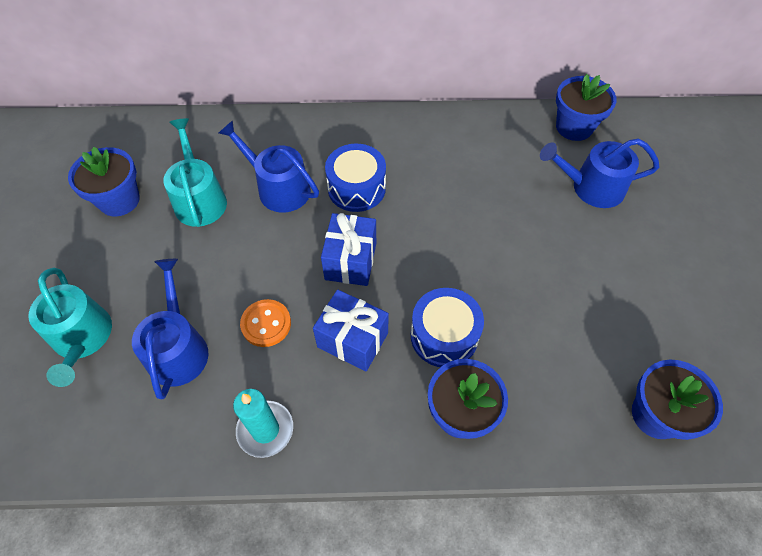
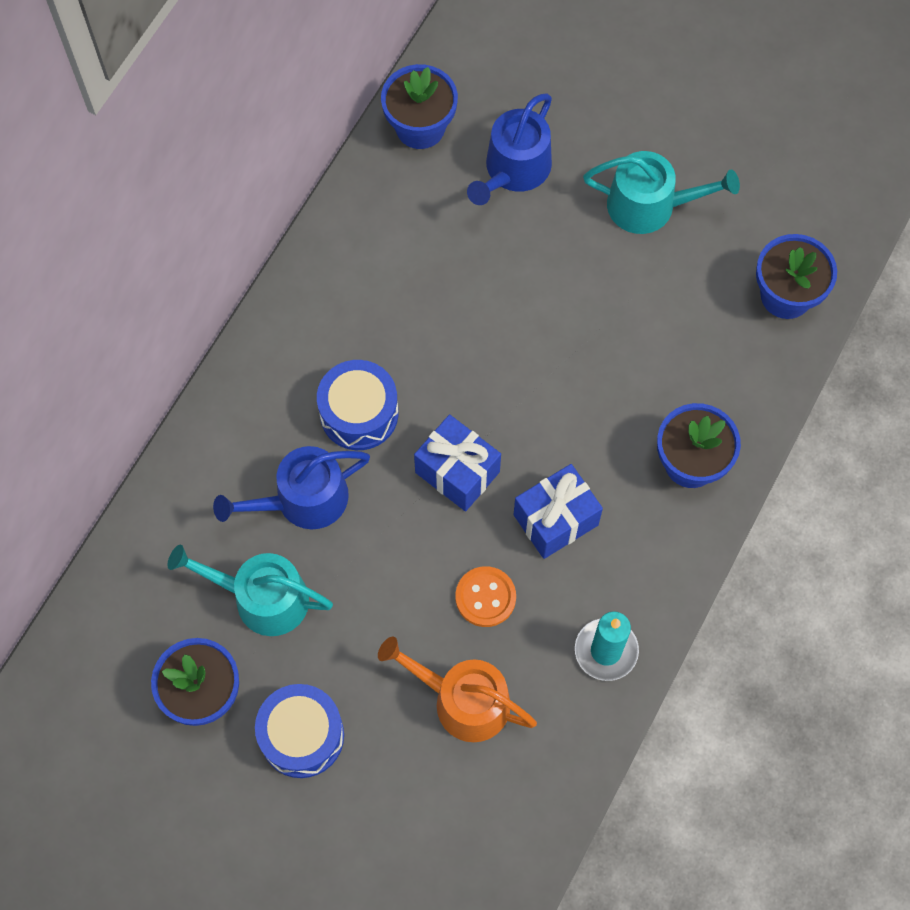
camera: 60 degrees left, 10 degrees up
(82, 338) = (390, 799): turquoise watering can -> turquoise watering can (649, 205)
(178, 348) = (463, 700): blue watering can -> orange watering can
(444, 336) = (602, 429): blue drum -> blue drum (302, 735)

